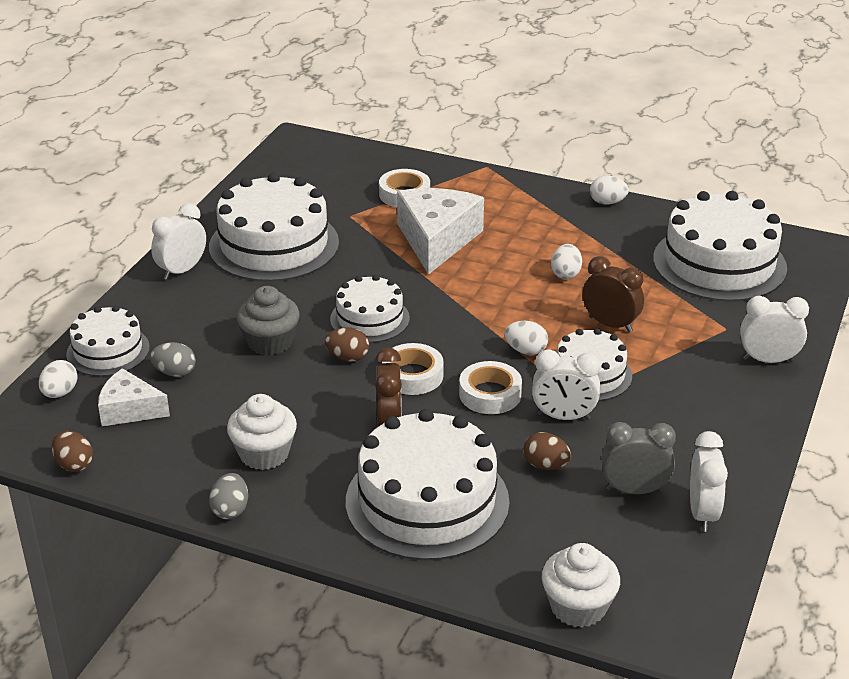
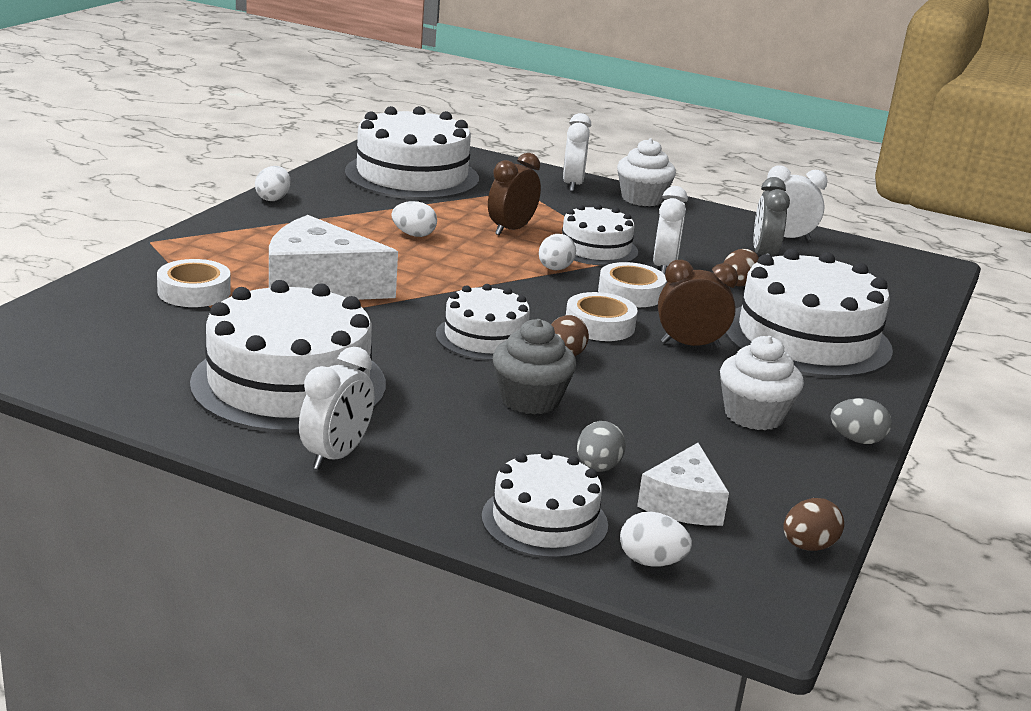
camera: 90 degrees left, 10 degrees down
(182, 270) = (336, 456): white clock -> white clock turned 105 degrees counterclockwise
(578, 607) = (918, 295): white cupcake -> white cupcake (642, 199)

